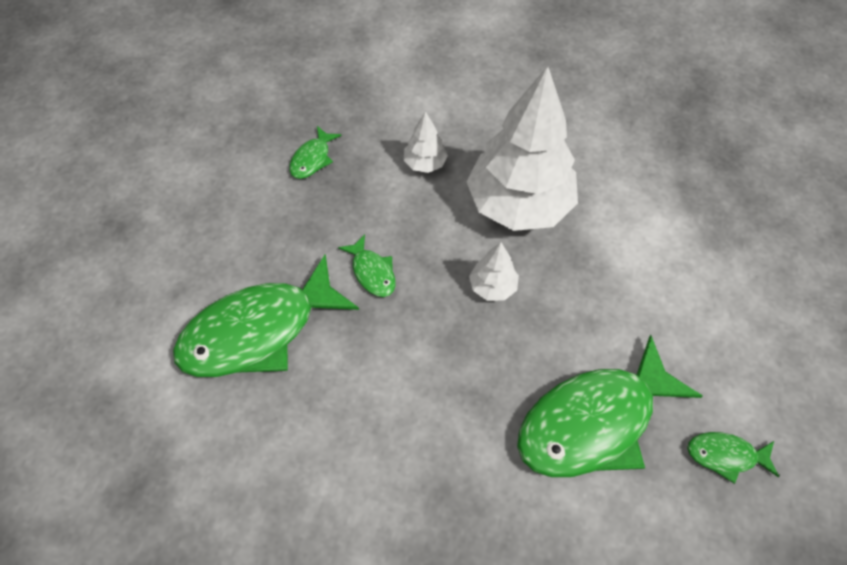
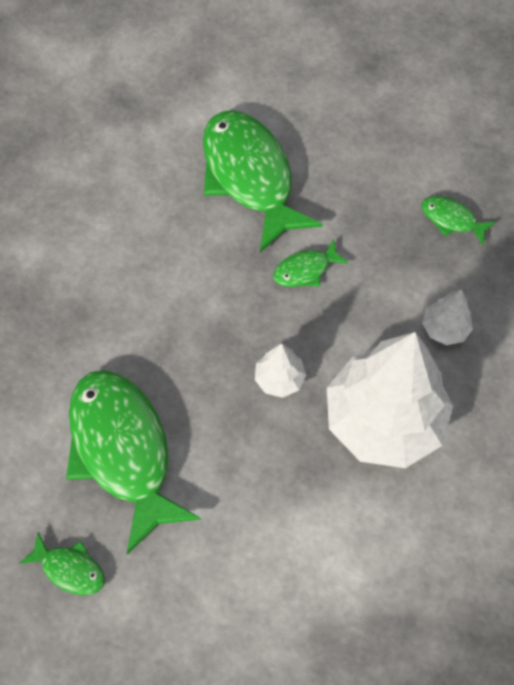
camera: 95 degrees right, 5 degrees up
(725, 455) = (69, 569): green fish -> green fish turned 105 degrees clockwise

